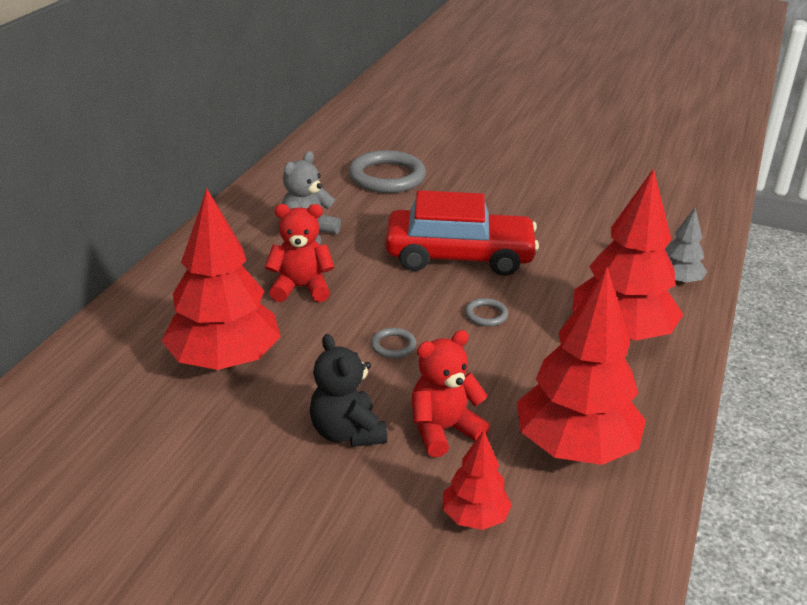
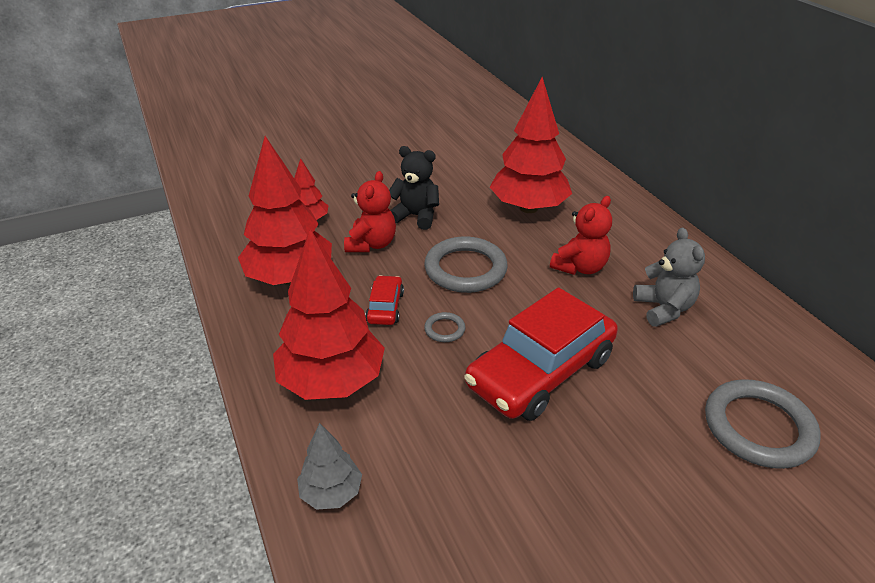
camera: 135 degrees right, 5 degrees up
(393, 346) = (465, 269): grey ring -> grey ring, size x2.24
(512, 359) = (385, 307): none -> red car

